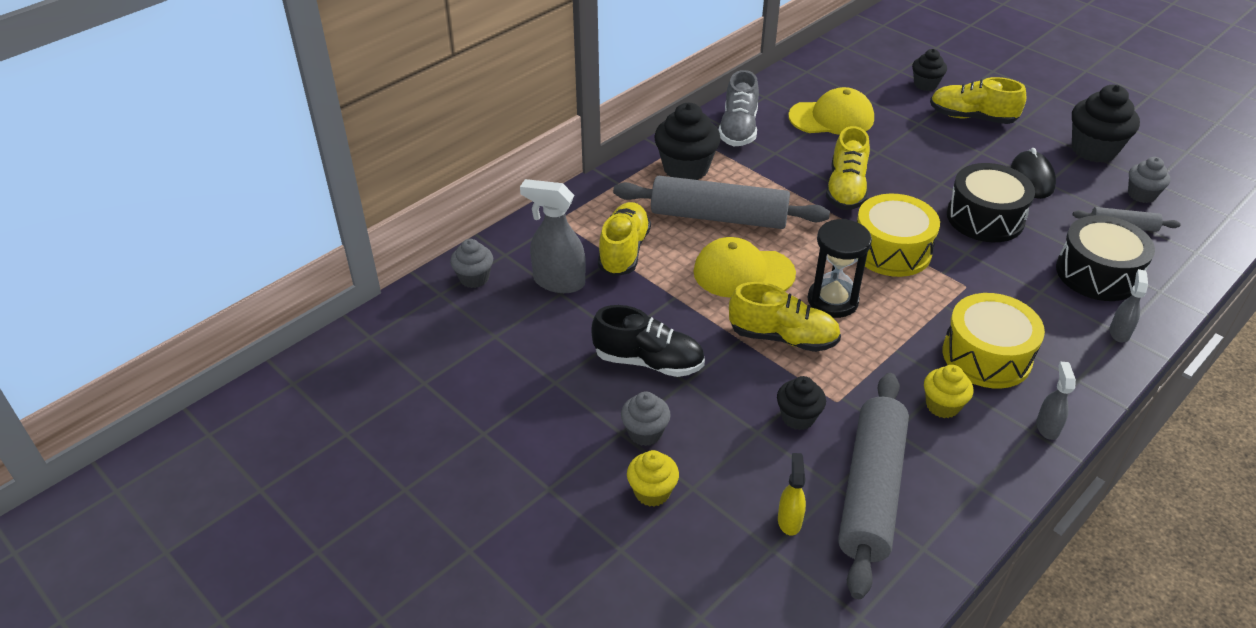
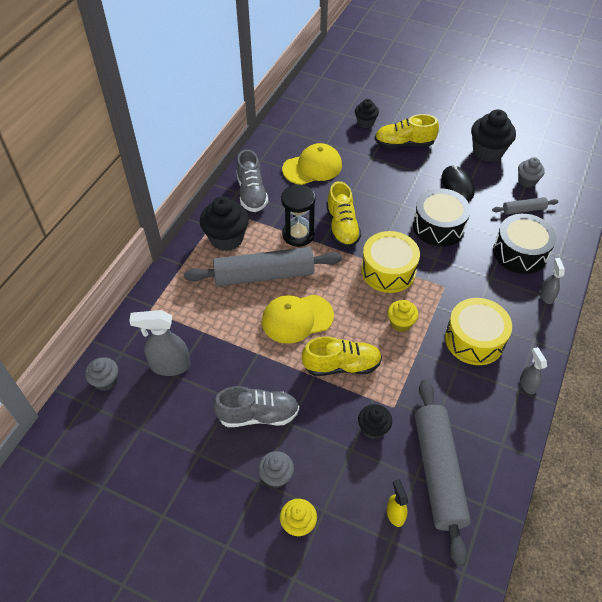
camera: 20 degrees left, 10 degrees up
(624, 251) = (207, 324): yellow shoe -> none
(648, 361) = (258, 415): black shoe -> grey shoe
(832, 301) = (364, 324): black hourglass -> black hourglass (298, 234)
(942, 406) = (460, 388): yellow cupcake -> yellow cupcake (400, 323)

